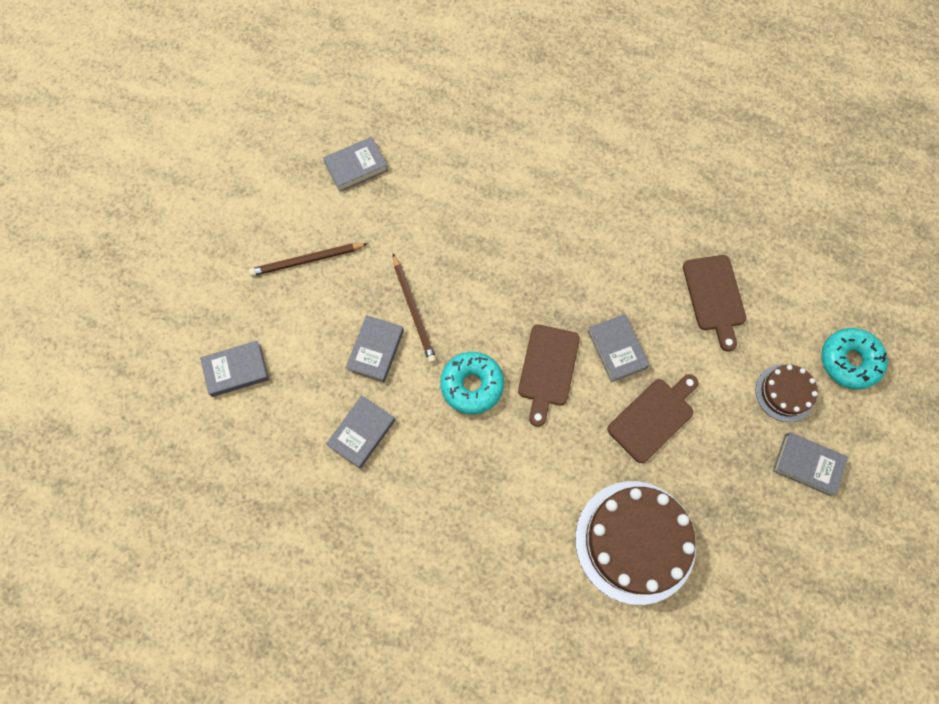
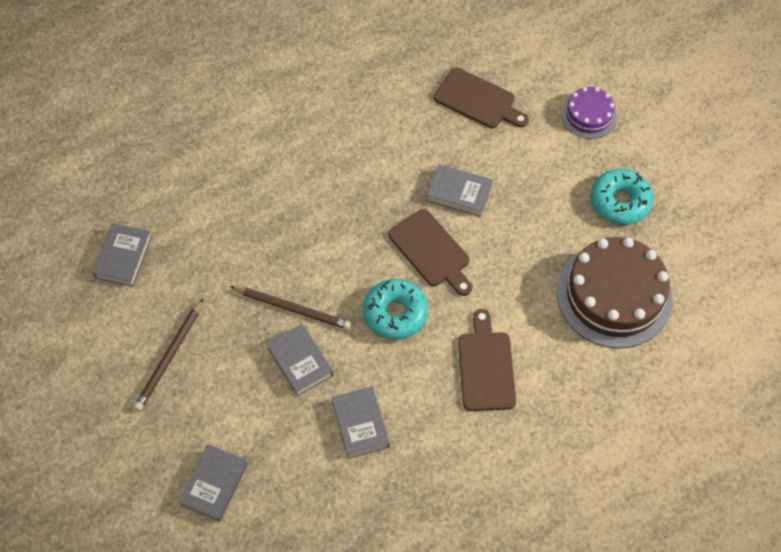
camera: 50 degrees left, 10 degrees down
(653, 417) = (532, 211): brown cutting board -> brown cutting board (486, 367)
(785, 393) = (588, 115): brown cake -> purple cake
(807, 464) = (651, 144): grey book -> none
(849, 361) = (601, 59): turquoise donut -> turquoise donut (620, 202)

